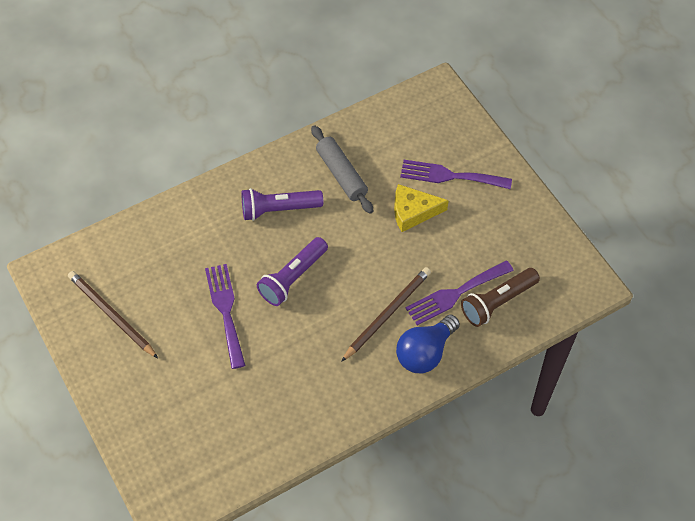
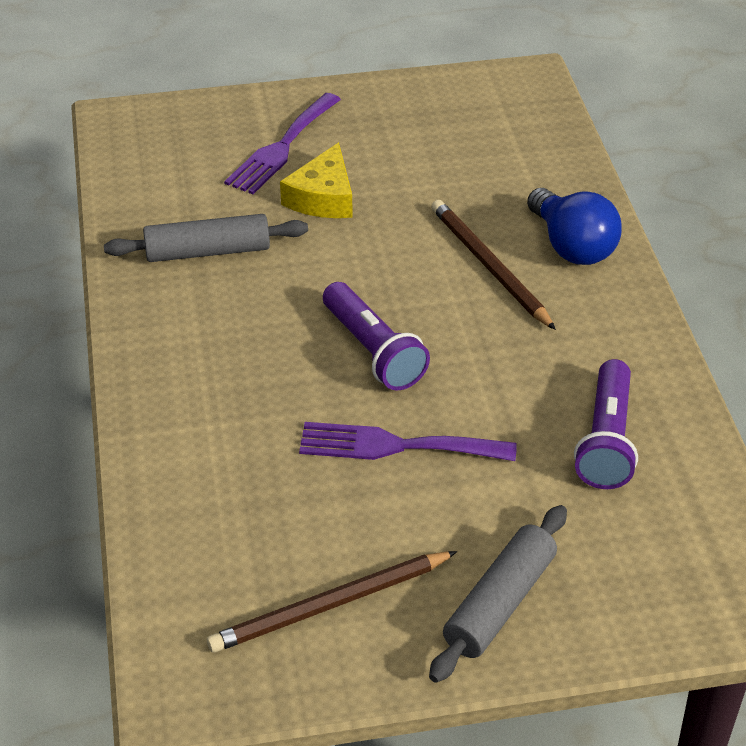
camera: 70 degrees left, 15 degrees down
(134, 388) = (500, 603): none -> grey rolling pin
(278, 209) = (231, 336): purple flashlight -> purple flashlight (606, 440)
(455, 294) = (486, 194): purple fork -> none
(497, 302) = (519, 160): brown flashlight -> none

